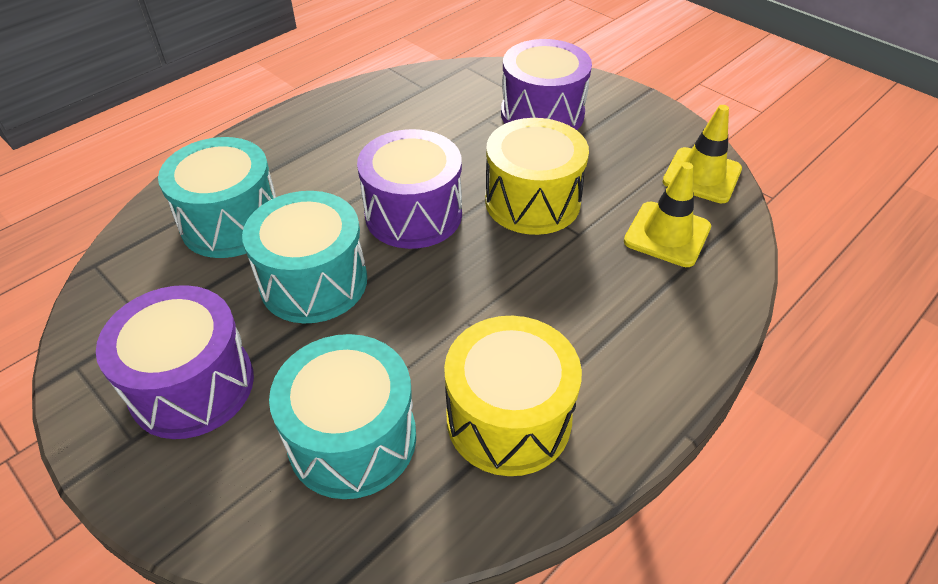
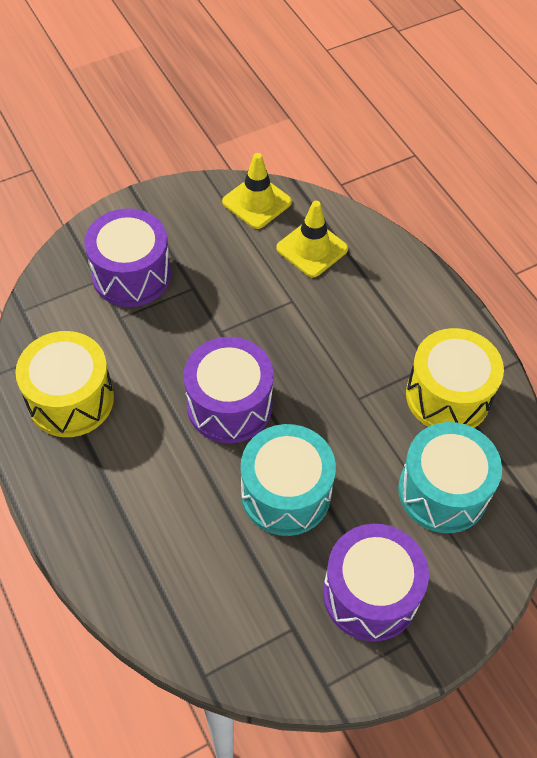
camera: 75 degrees left, 10 degrees up
(231, 223) = (187, 551): turquoise drum -> none
(532, 201) = (245, 318): yellow drum -> yellow drum (71, 399)

